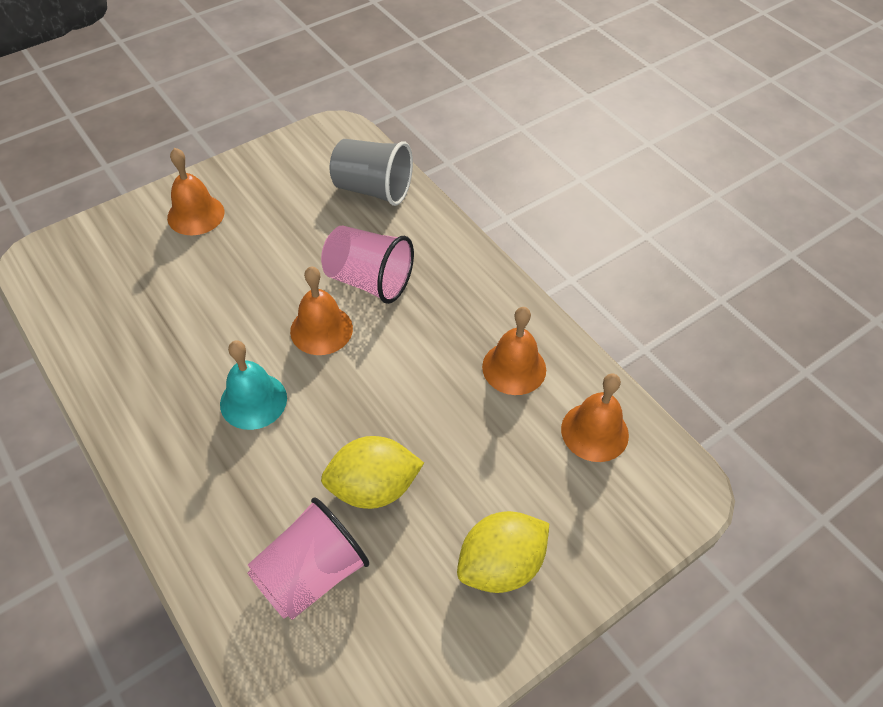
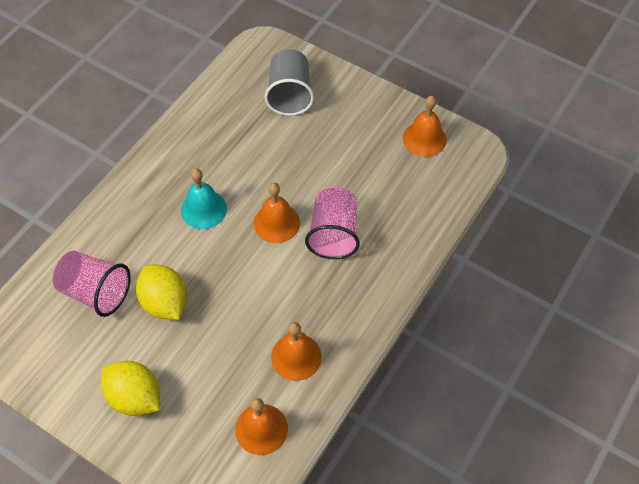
camera: 70 degrees right, 5 degrees up
(196, 214) = (342, 106): orange bell -> orange bell (424, 139)
(373, 189) = (426, 201): grey cup -> grey cup (290, 95)

